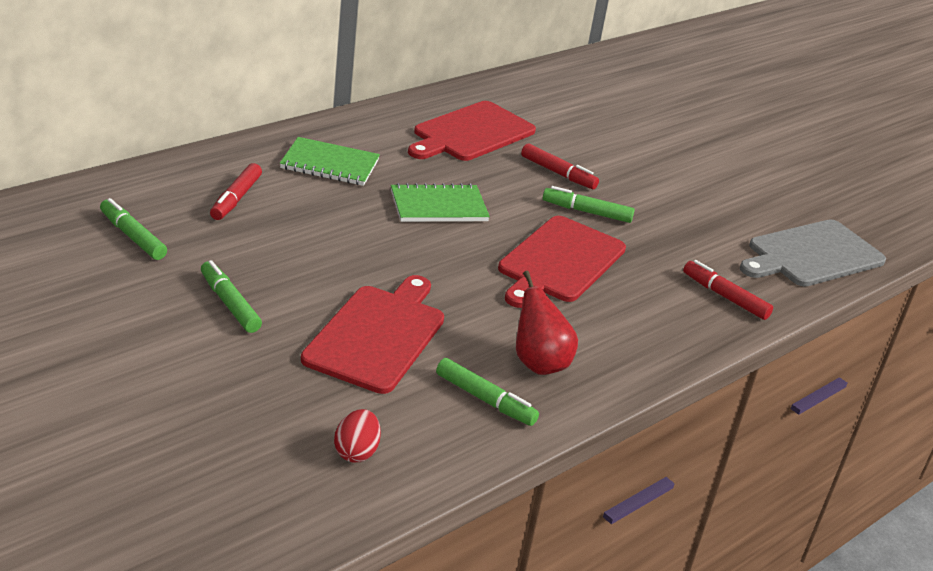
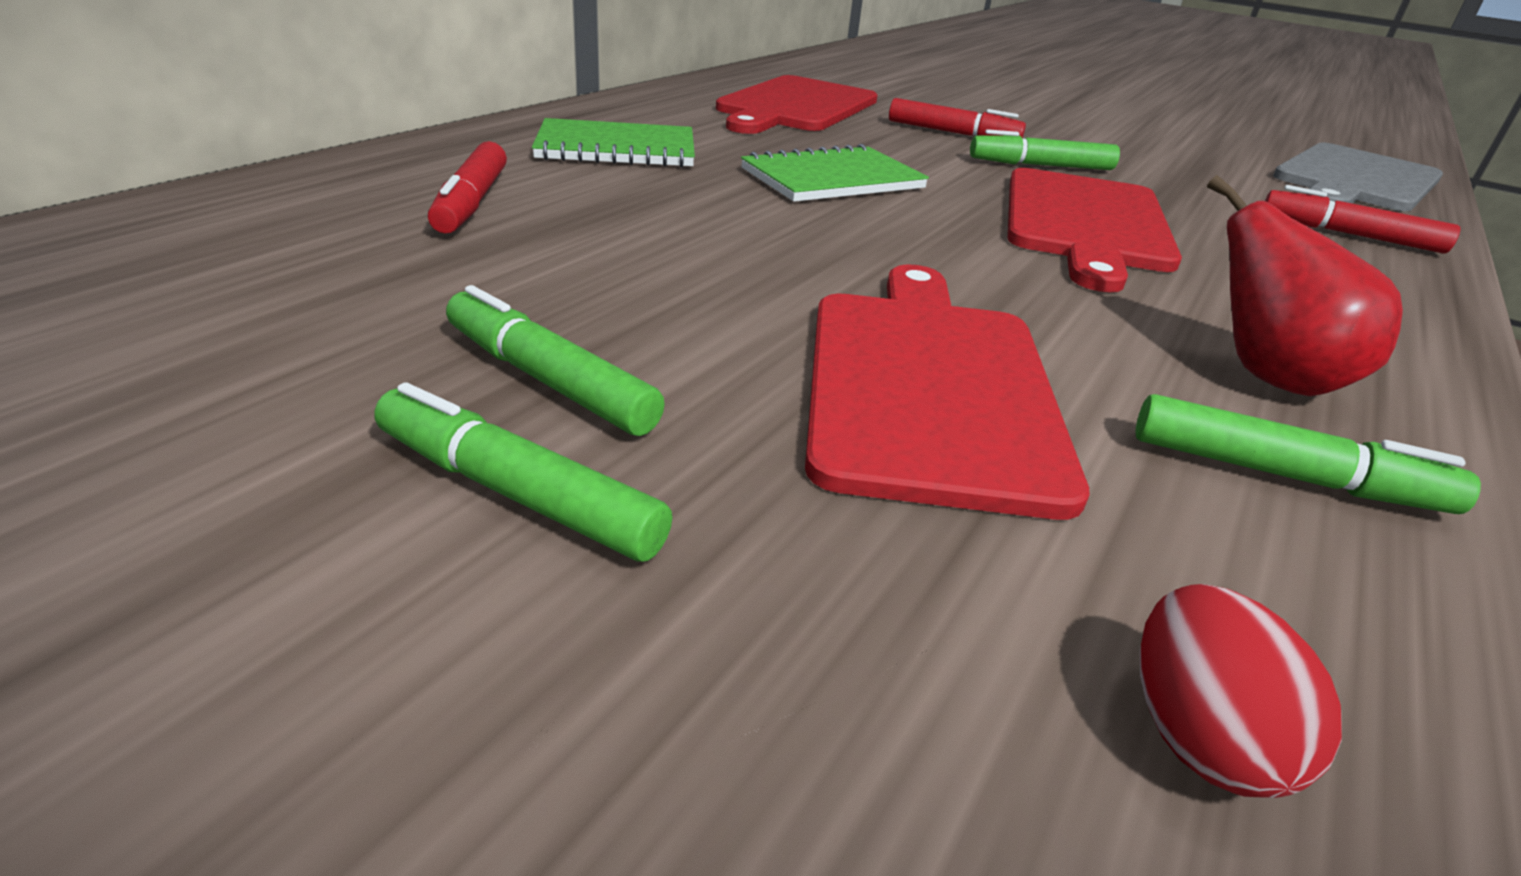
camera: 15 degrees left, 0 degrees up
(132, 236) = (252, 284): green marker -> green marker (517, 493)

